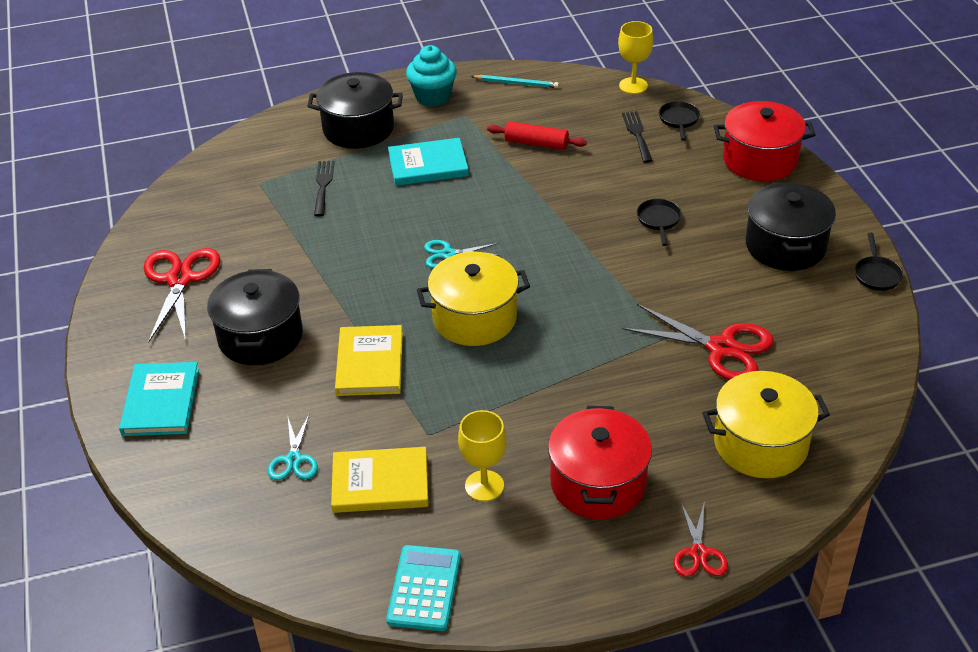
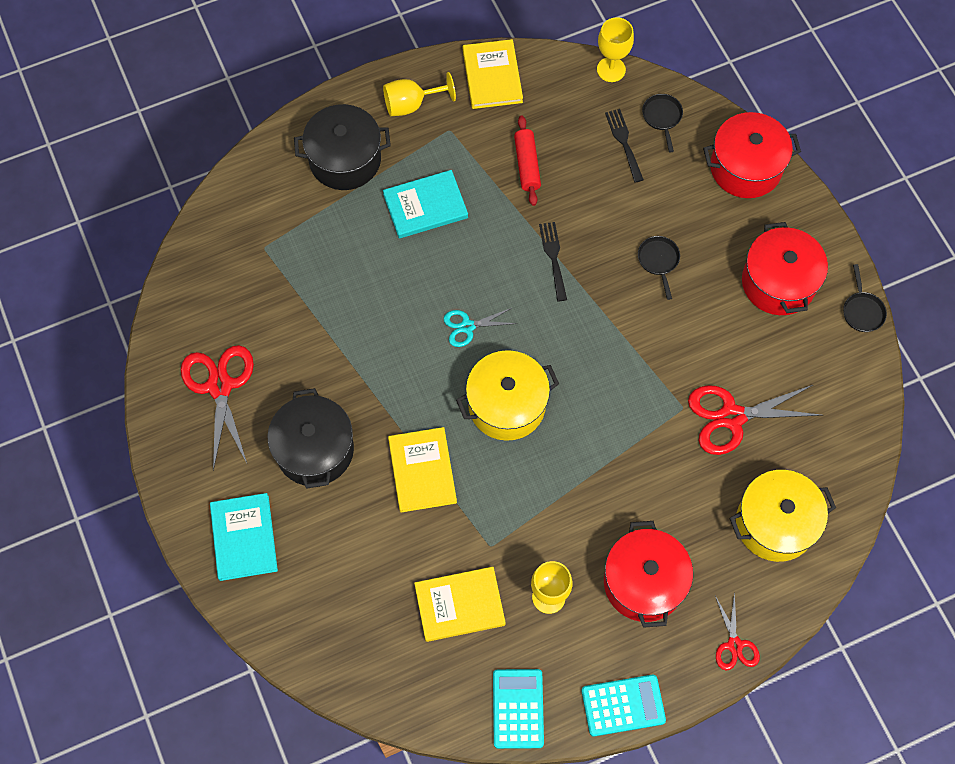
camera: 10 degrees left, 25 degrees up
(294, 460) = (379, 588): turquoise scissors -> none
(323, 185) = (328, 245): black fork -> black fork (553, 257)
(433, 96) = (411, 104): turquoise cupcake -> yellow goblet
(516, 83) = (492, 76): turquoise pencil -> yellow book
(536, 143) = (527, 165): red rolling pin -> red rolling pin turned 75 degrees clockwise
(552, 599) = (623, 705): none -> turquoise calculator
(721, 348) = (732, 417): red scissors -> red scissors turned 150 degrees clockwise
(785, 245) = (778, 282): black pot -> red pot

